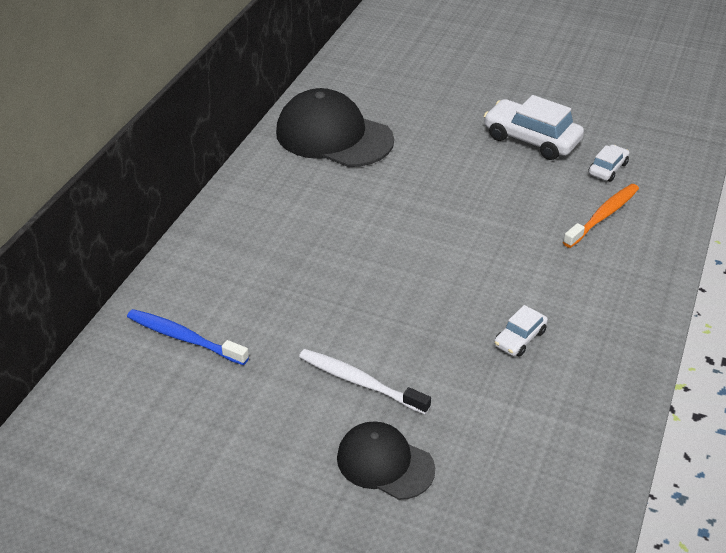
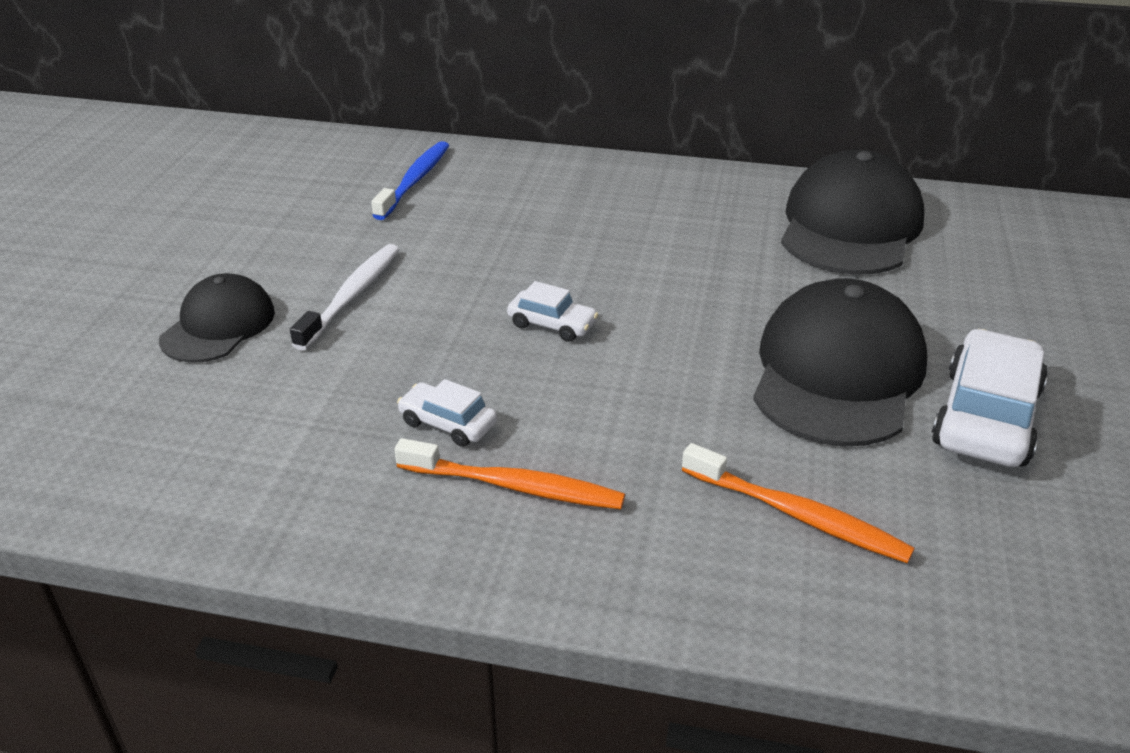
camera: 80 degrees right, 5 degrees down
(488, 177) = (837, 373): none -> black cap
(579, 314) = (514, 486): none -> orange toothbrush
(607, 169) = (958, 521): white car -> white car (552, 324)

